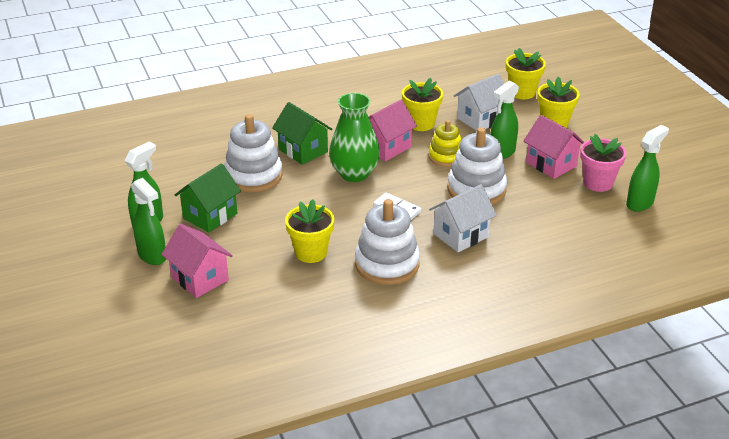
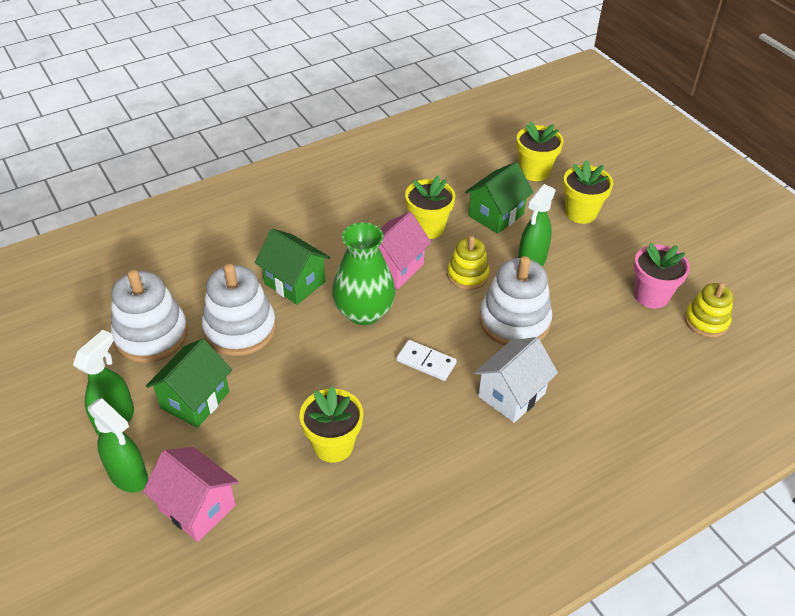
camera: 10 degrees left, 10 degrees up
(387, 264) = (432, 453): white stacking toy -> white stacking toy (151, 335)
(480, 119) = (496, 215): white house -> green house
(551, 164) = (591, 273): pink house -> none
(640, 203) = (706, 321): green spray bottle -> yellow stacking toy

